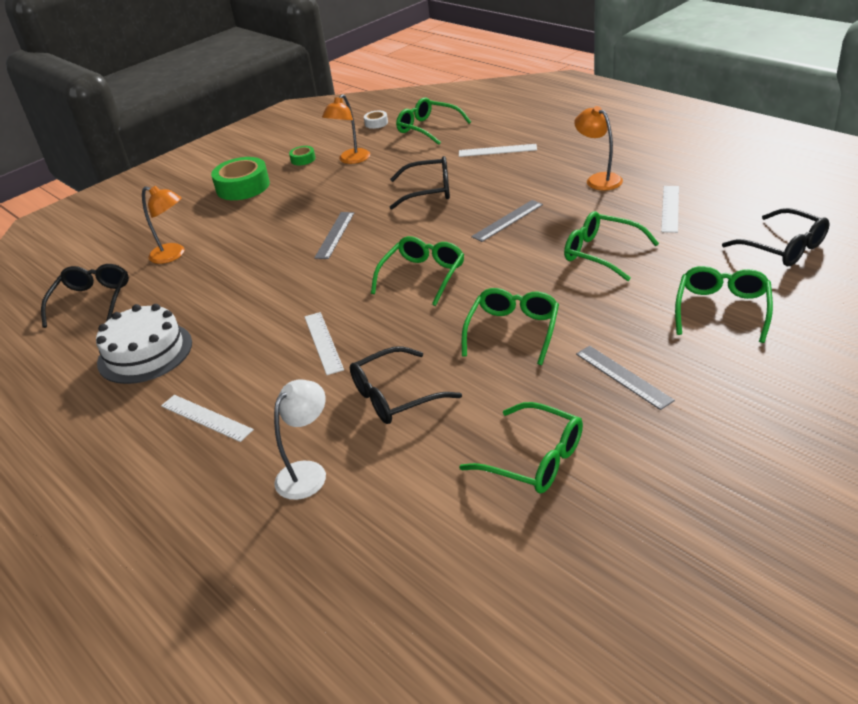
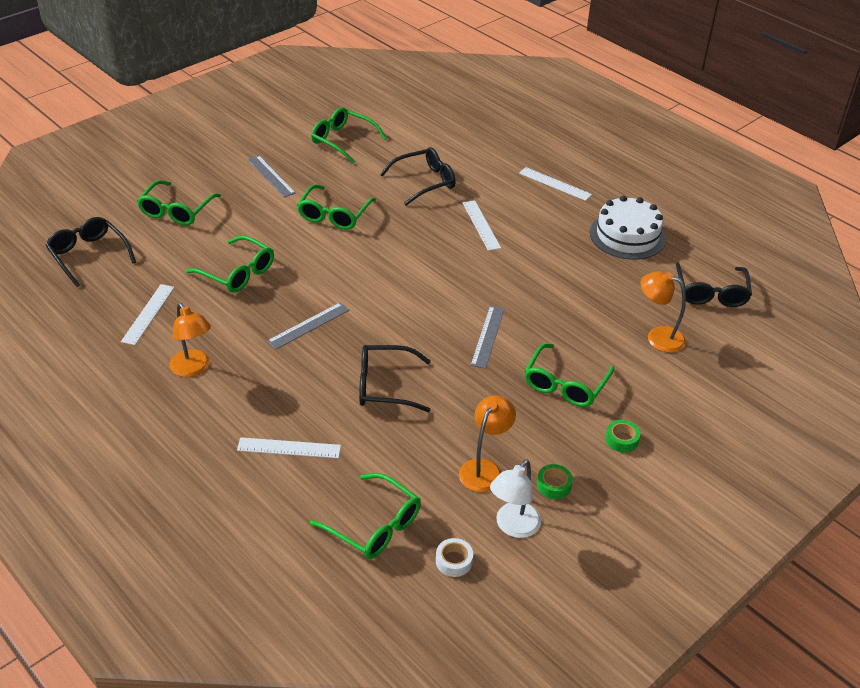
camera: 175 degrees right, 5 degrees up
(243, 187) = (621, 440): green tape -> green tape, size x0.48
(308, 472) = (477, 148): white lamp -> white lamp (513, 527)
(422, 276) = (399, 273): green glasses -> green glasses (565, 384)

